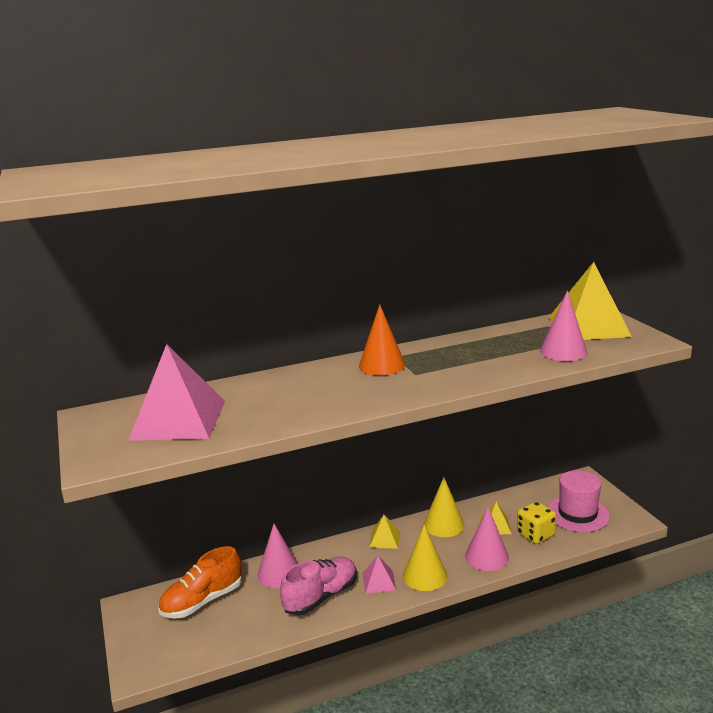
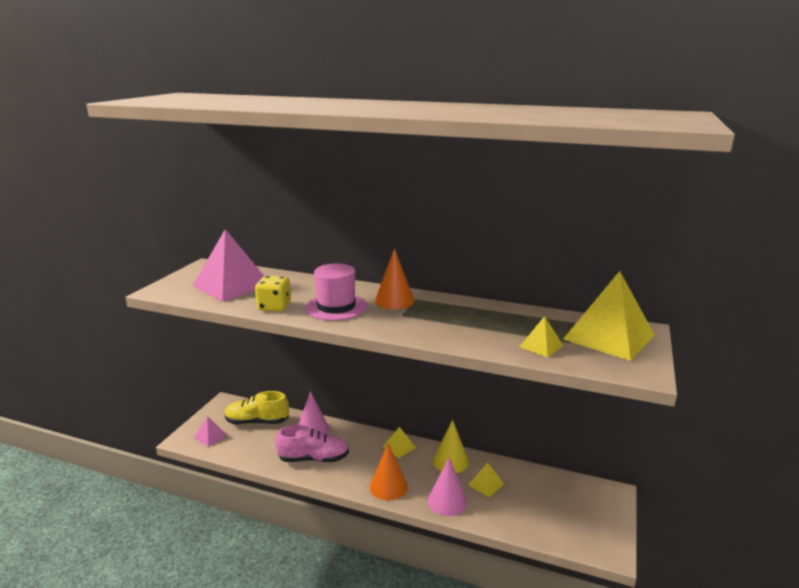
camera: 40 degrees right, 0 degrees up
(202, 601) = (257, 422): orange shoe -> yellow shoe
(379, 581) = (357, 471): pink pyramid -> pink pyramid (210, 436)
(425, 576) = (388, 486): yellow cone -> orange cone
(535, 534) = (506, 509): yellow dice -> yellow dice (274, 306)
(563, 351) = (541, 346): pink cone -> yellow pyramid
(577, 513) = (565, 515): pink hat -> pink hat (336, 307)

